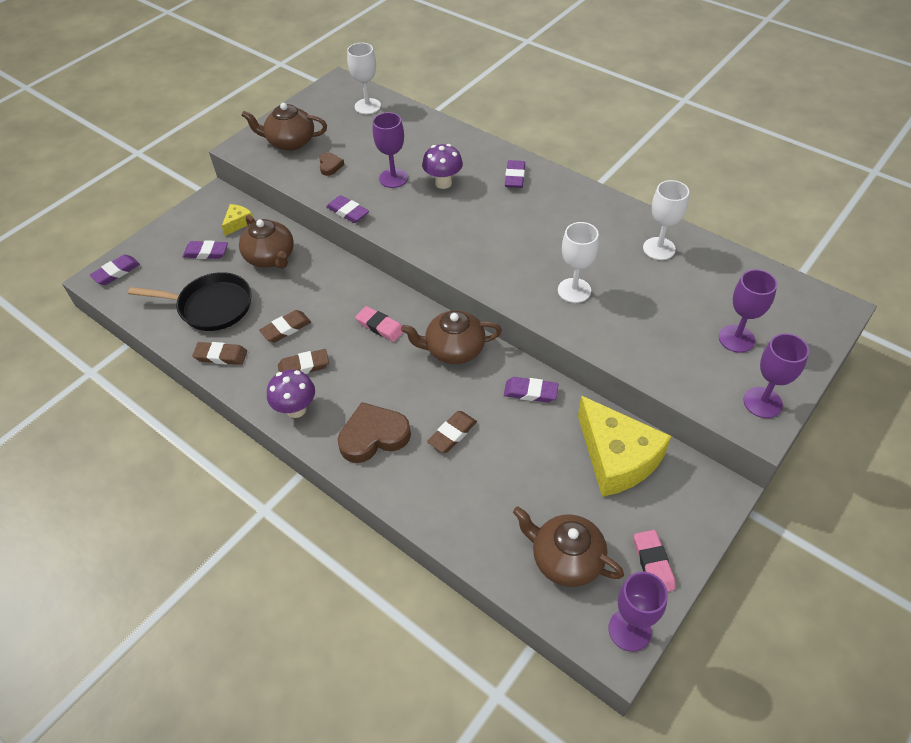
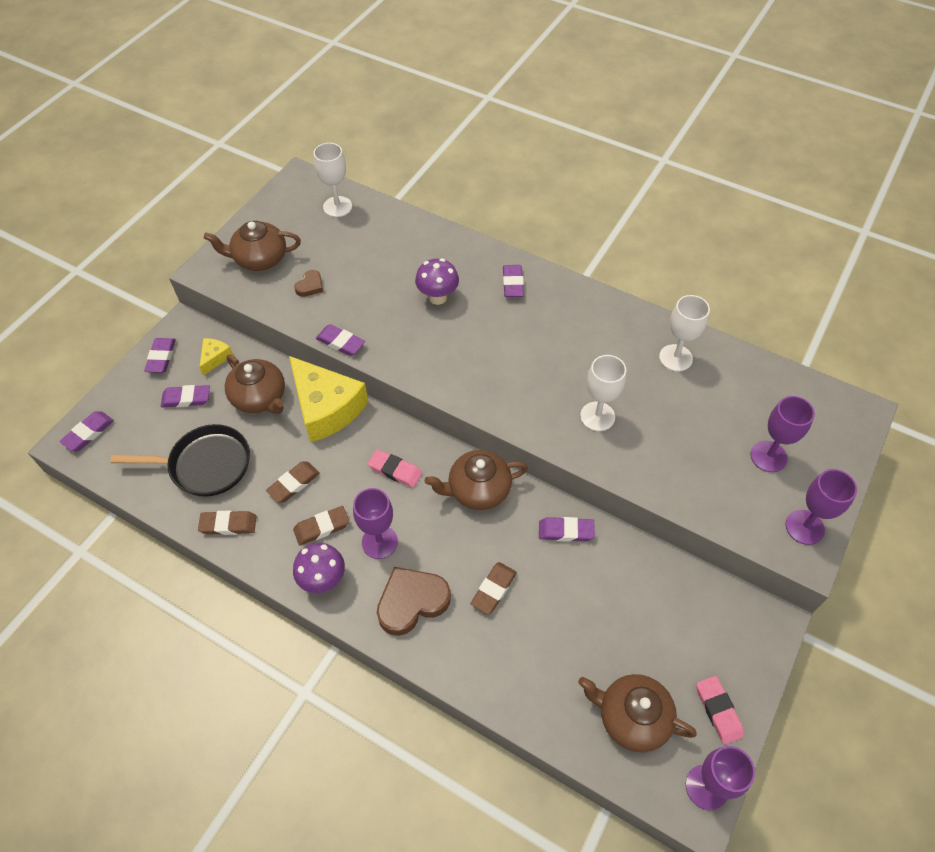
camera: 10 degrees left, 5 degrees up
(192, 219) = (161, 357): none -> purple eraser
(330, 166) = (310, 286): brown heart -> brown heart turned 45 degrees clockwise
(393, 178) = (382, 296): purple goblet -> purple goblet (379, 542)
(616, 458) = (664, 597): yellow cheese -> yellow cheese (326, 408)

